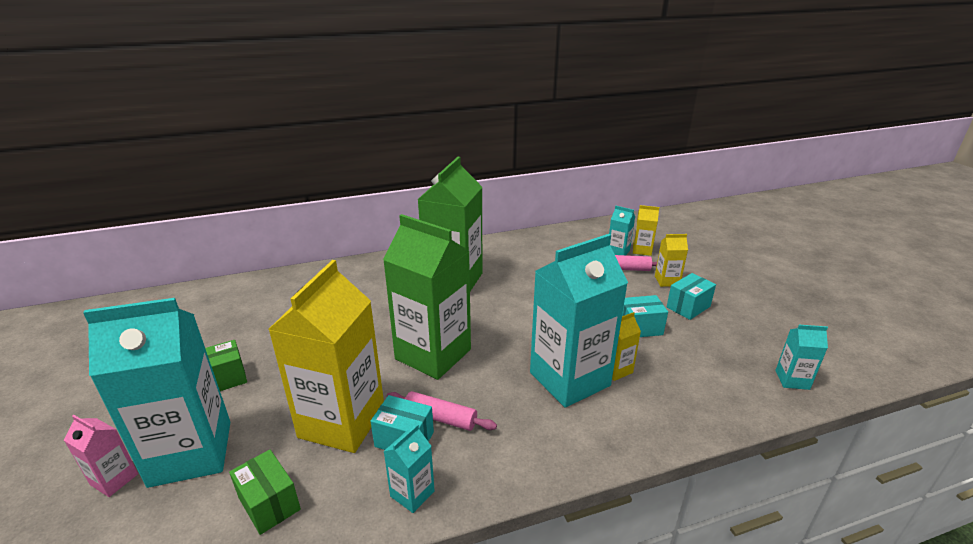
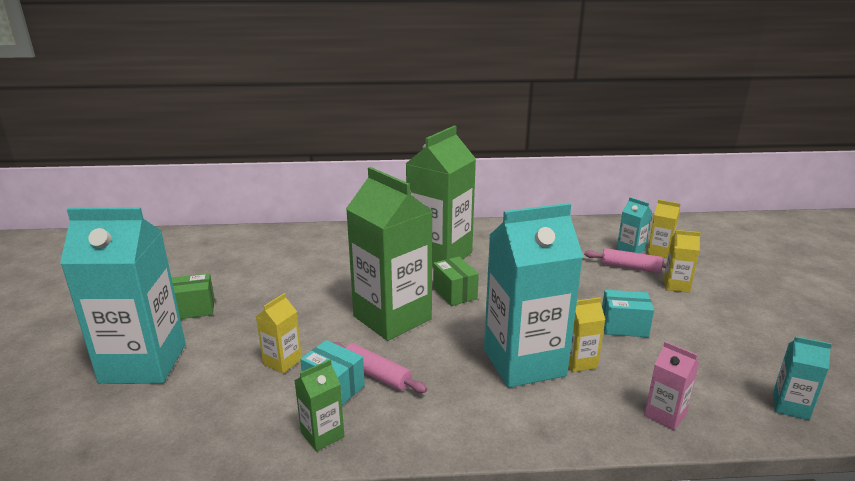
camera: 15 degrees right, 5 degrees down
(114, 479) = (76, 372): pink carton -> pink carton (665, 415)
(269, 503) = (192, 417): green box -> green box (455, 293)
(342, 422) = (282, 362): yellow carton -> yellow carton, size x0.44
(412, 493) = (322, 435): turquoise carton -> green carton
(688, 307) = (691, 314): turquoise box -> none

